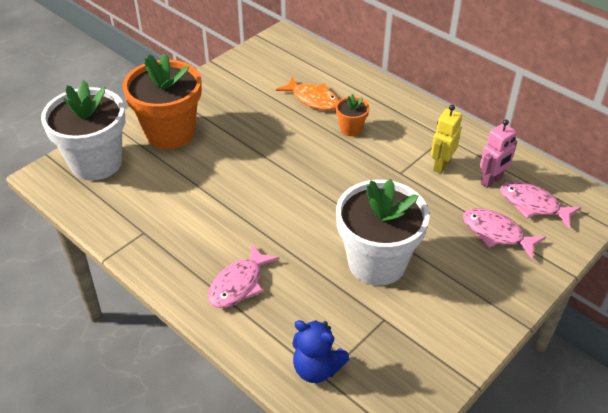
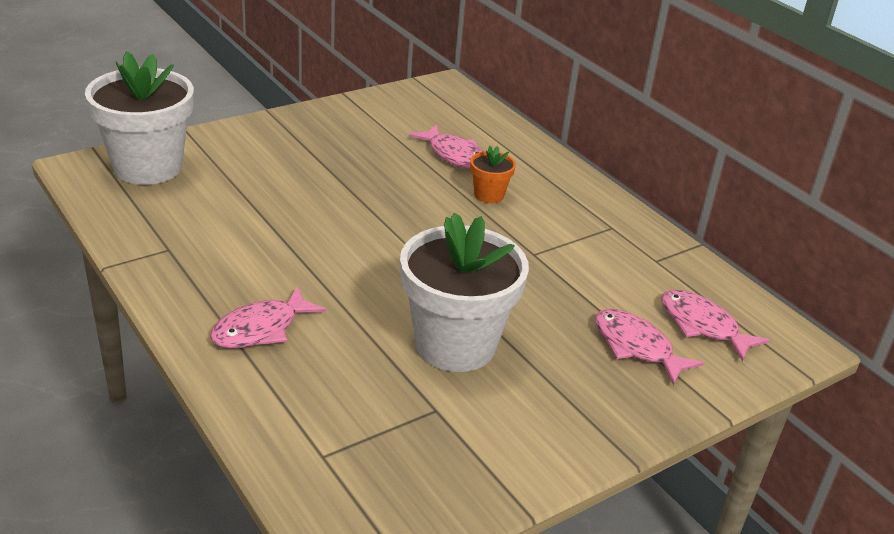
camera: 10 degrees right, 10 degrees down
(170, 133) = (255, 155): orange flower pot -> none
(313, 99) = (454, 155): orange fish -> pink fish
(317, 368) = (317, 444): blue teddy bear -> none
(441, 165) = (593, 257): yellow robot -> none
(491, 181) = (655, 287): pink robot -> none

